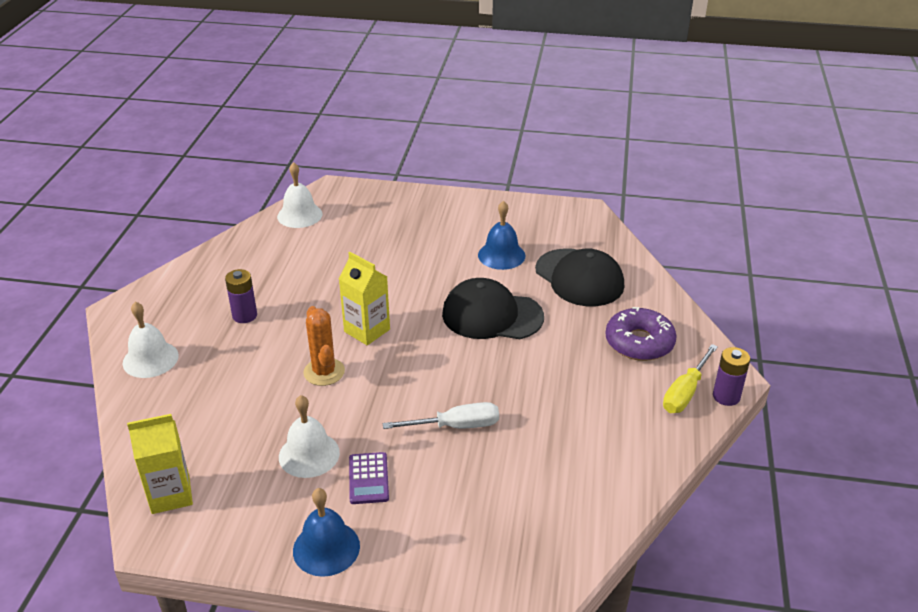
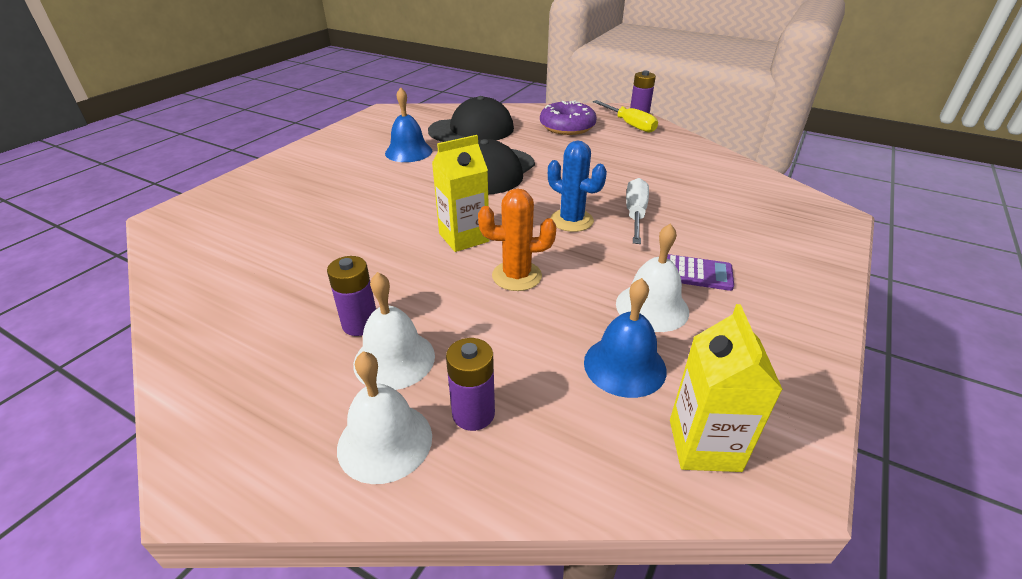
camera: 70 degrees left, 0 degrees up
(177, 387) = (473, 413): none -> purple battery
(299, 215) = (189, 248): white bell -> white bell (394, 359)
(326, 548) = (796, 316): blue bell -> blue bell (624, 365)
(423, 386) = (571, 220): none -> blue cactus

